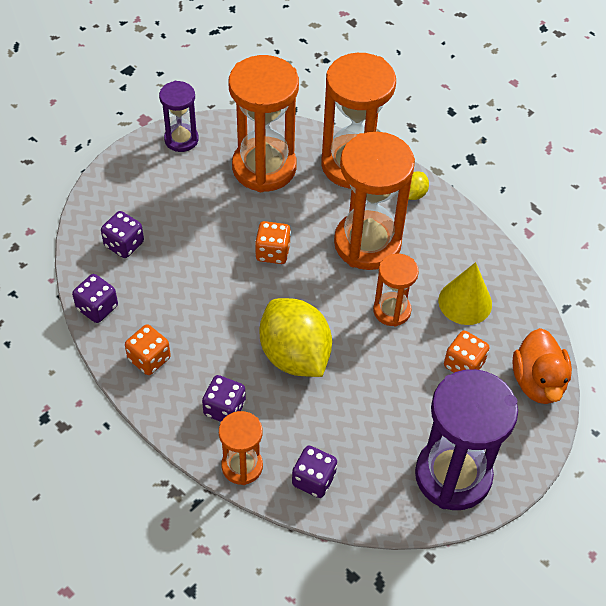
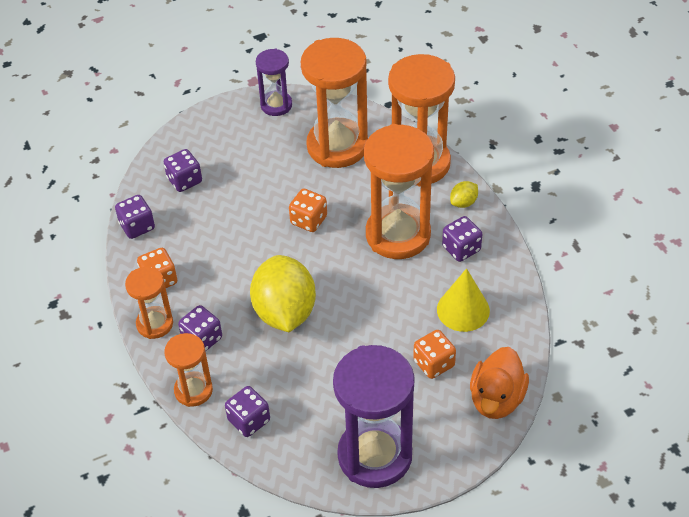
camera: 25 degrees right, 5 degrees down
(392, 310) = (391, 298): orange hourglass -> orange hourglass (155, 324)
(434, 241) = (461, 249): none -> purple dice

